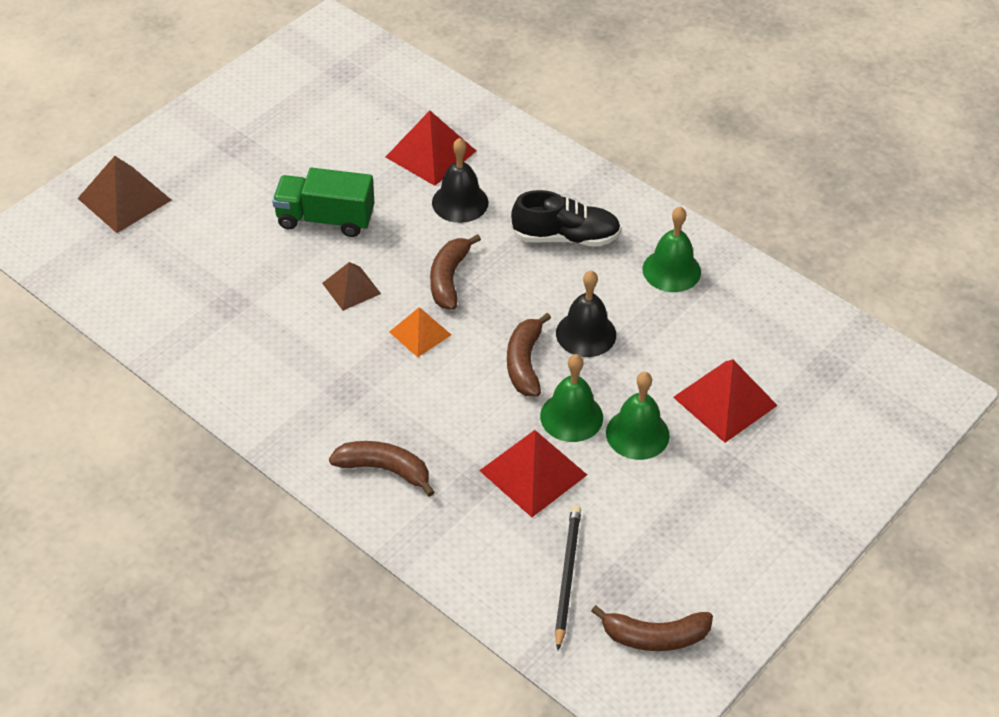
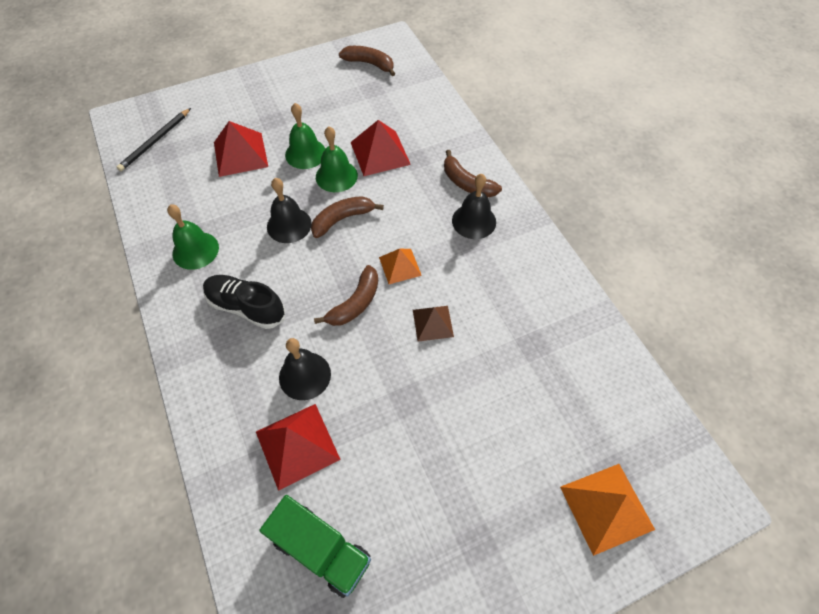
camera: 155 degrees left, 10 degrees up
(124, 199) = (606, 508): brown pyramid -> orange pyramid
(325, 219) = (425, 403): green truck -> green truck (321, 550)
(352, 419) = (474, 221): none -> black bell
(524, 363) = (342, 219): brown banana -> brown banana turned 150 degrees counterclockwise
(567, 576) = (394, 100): black pencil -> black pencil (155, 141)

